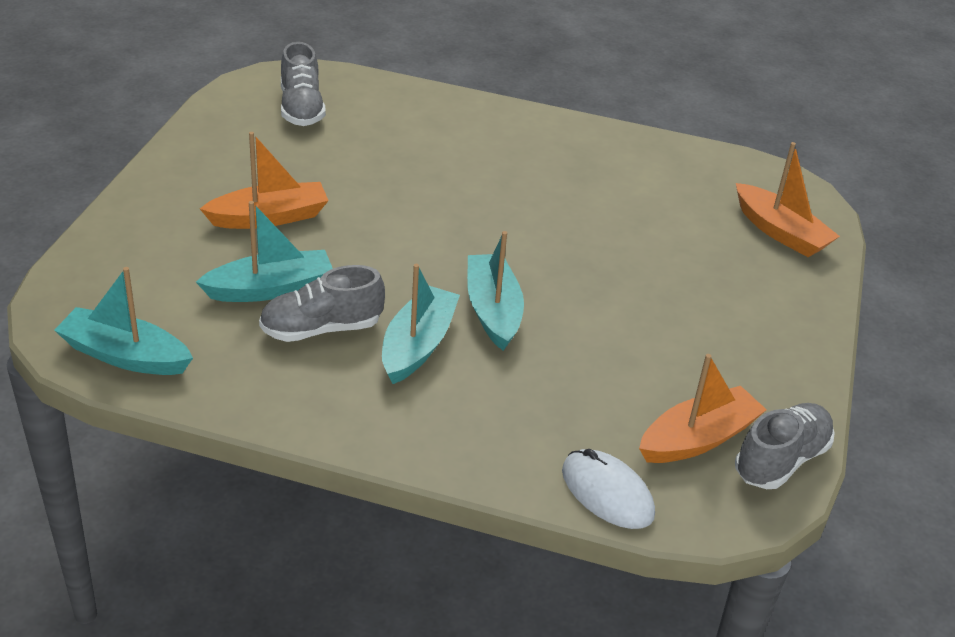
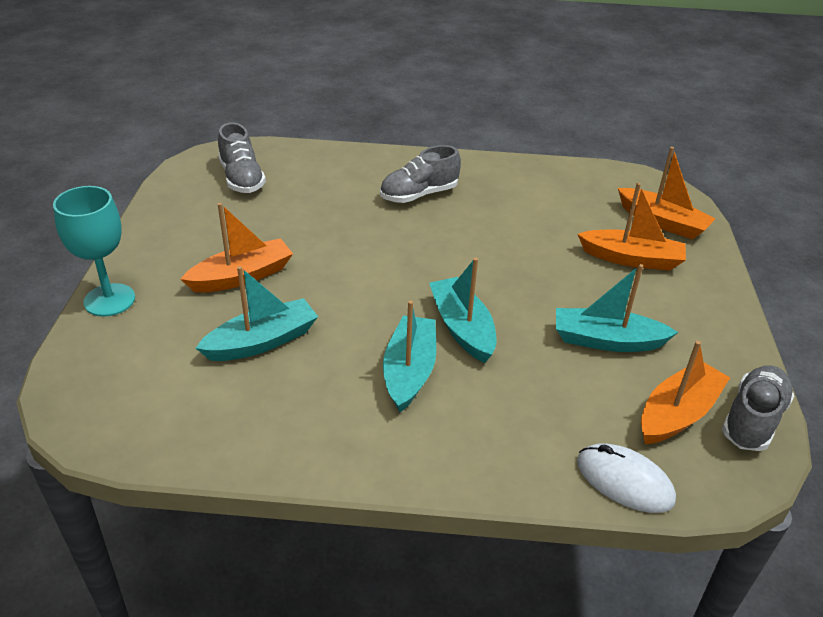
camera: 10 degrees left, 0 degrees up
(123, 220) = (109, 300): none -> turquoise goblet
(125, 355) = (143, 431): turquoise boat -> turquoise boat (606, 341)
(321, 329) = (319, 371): grey shoe -> grey shoe (419, 195)
(723, 268) = (632, 259): none -> orange boat

